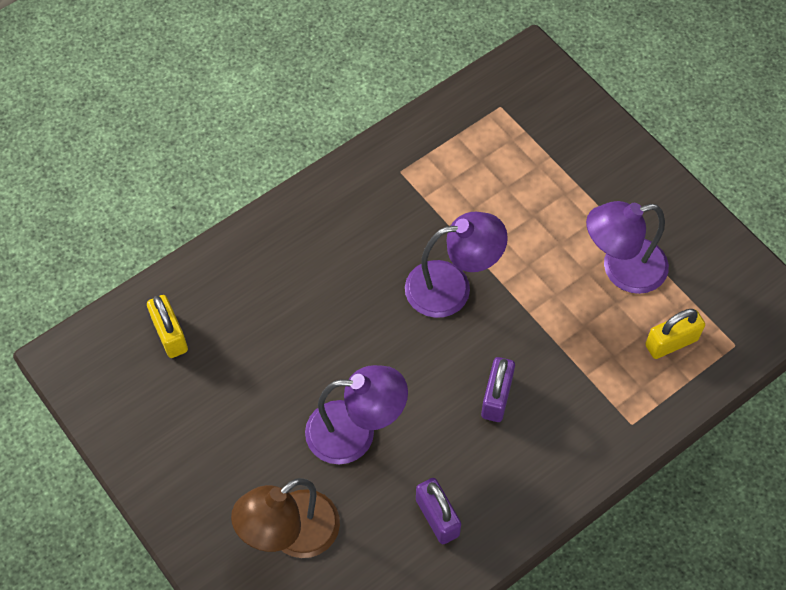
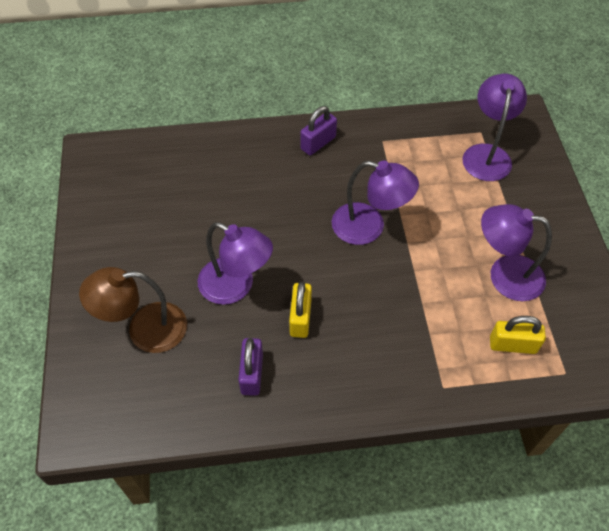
camera: 30 degrees right, 5 degrees down
(170, 335) = (162, 168): yellow padlock -> yellow padlock (300, 318)
(496, 397) = (351, 315): purple padlock -> purple padlock (318, 143)
(523, 132) = (487, 154): none -> purple lamp

